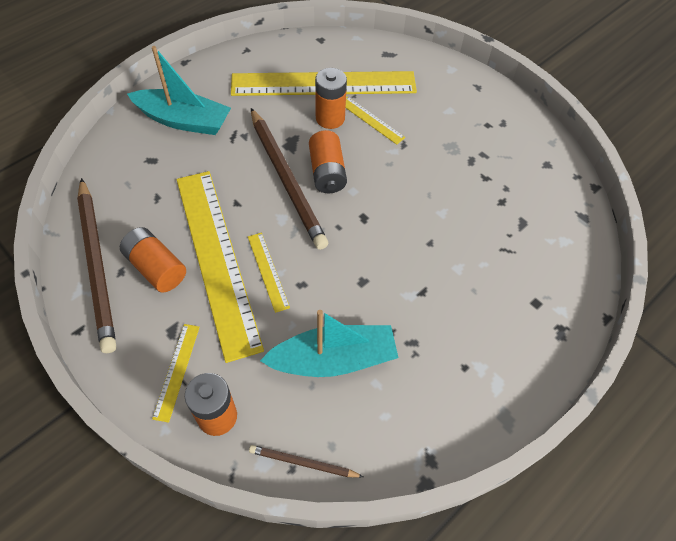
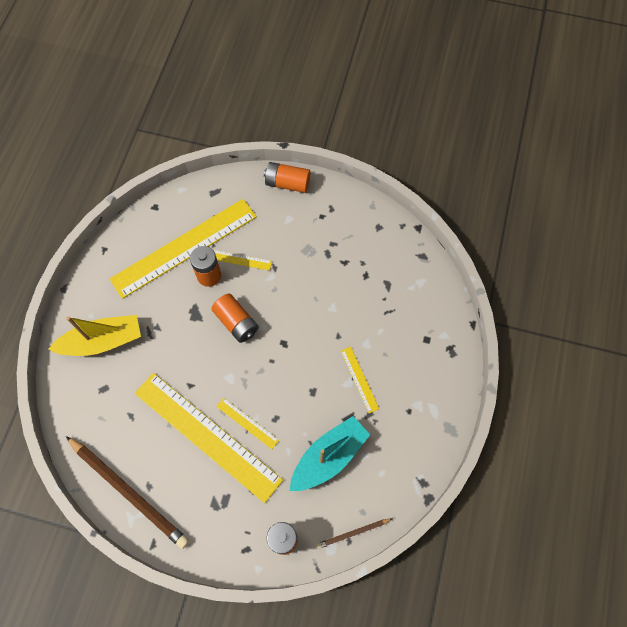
camera: 30 degrees left, 10 degrees up
(156, 268) = (171, 468): orange battery -> orange battery (287, 183)
(176, 371) = (237, 528): yellow ruler -> yellow ruler (359, 379)
(184, 120) = (102, 341): turquoise boat -> yellow boat
(287, 179) = (212, 345): brown pencil -> none

